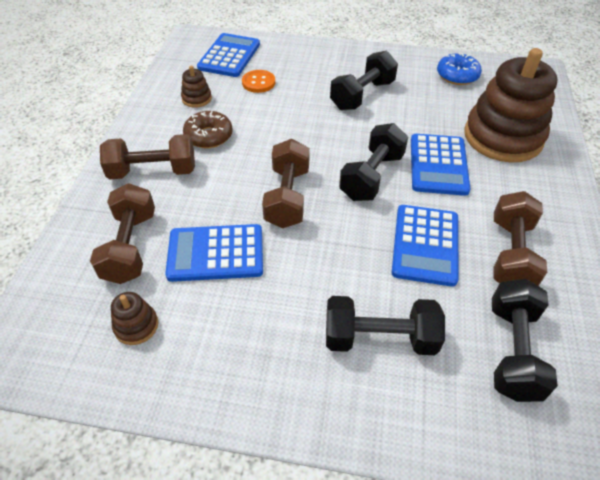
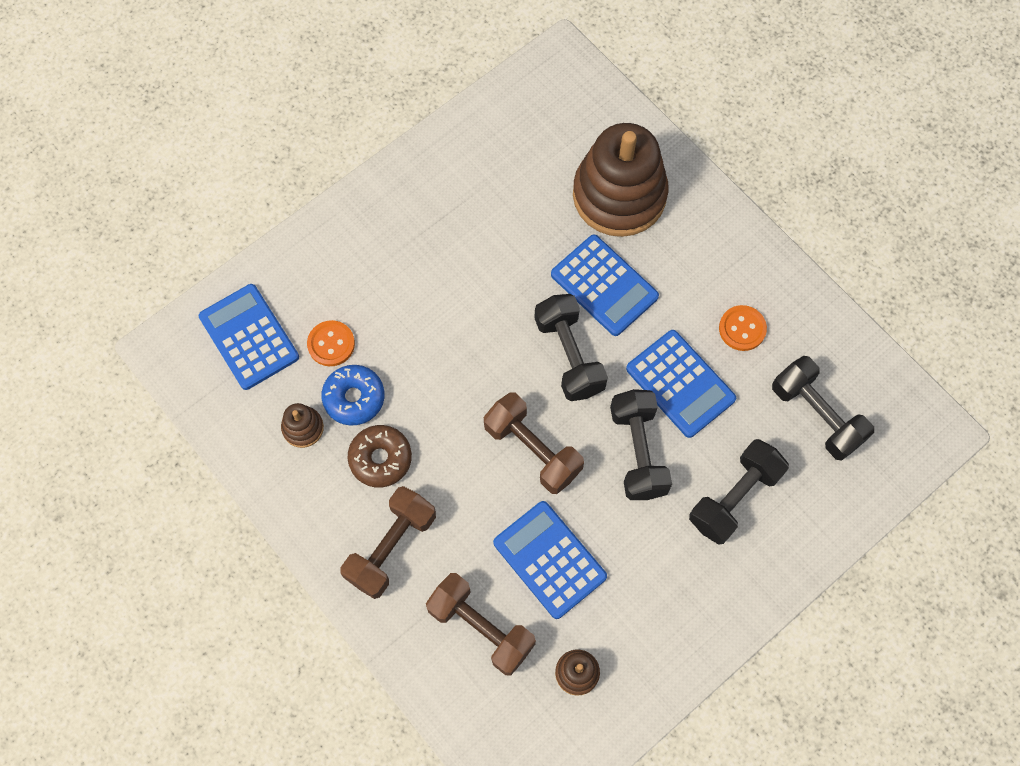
camera: 50 degrees left, 20 degrees up
(216, 253) = (549, 559): blue calculator -> blue calculator turned 105 degrees clockwise
(362, 95) = (448, 260): black dumbbell -> black dumbbell (638, 451)
(457, 75) = (499, 142): blue donut -> blue donut (354, 398)
(510, 254) = (742, 329): brown dumbbell -> orange button

